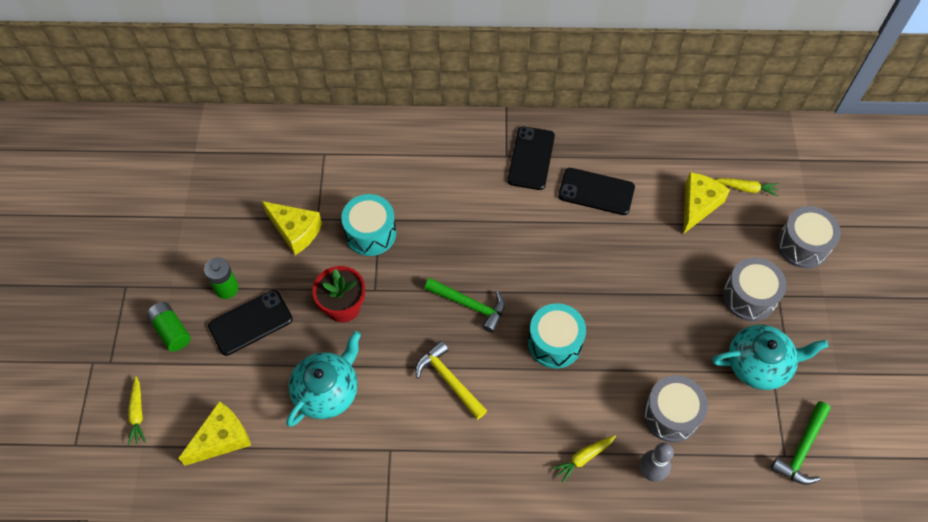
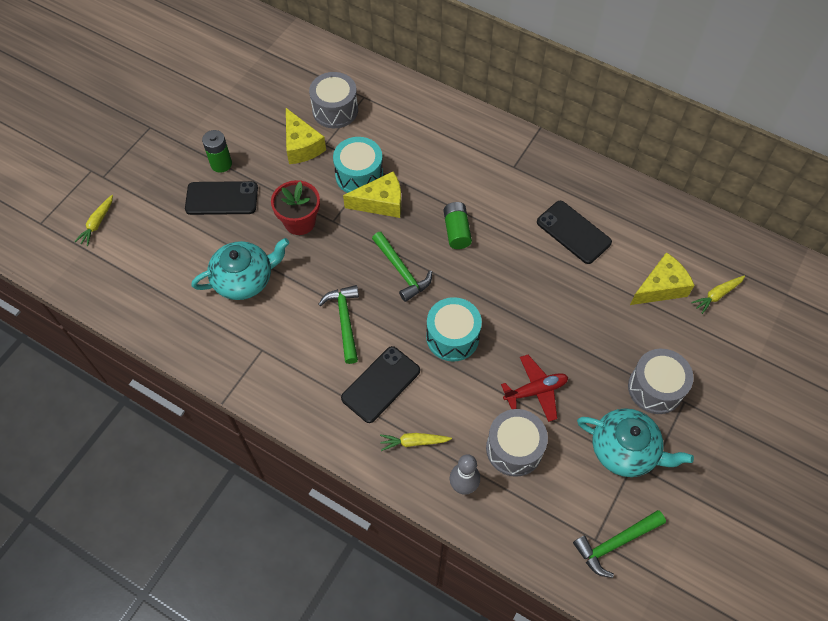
camera: 30 degrees right, 0 degrees up
(171, 331) = (160, 175): green battery -> green battery (456, 231)
(222, 438) = (144, 273): yellow cheese -> yellow cheese (381, 203)
(449, 380) = (344, 321): yellow hammer -> green hammer
(531, 158) = (534, 178): black phone -> black phone (381, 384)
(655, 353) = (535, 391): none -> red plane
(746, 188) = (717, 295): yellow carrot -> yellow carrot turned 105 degrees clockwise
(802, 245) = (738, 370): grey drum -> grey drum (335, 110)

